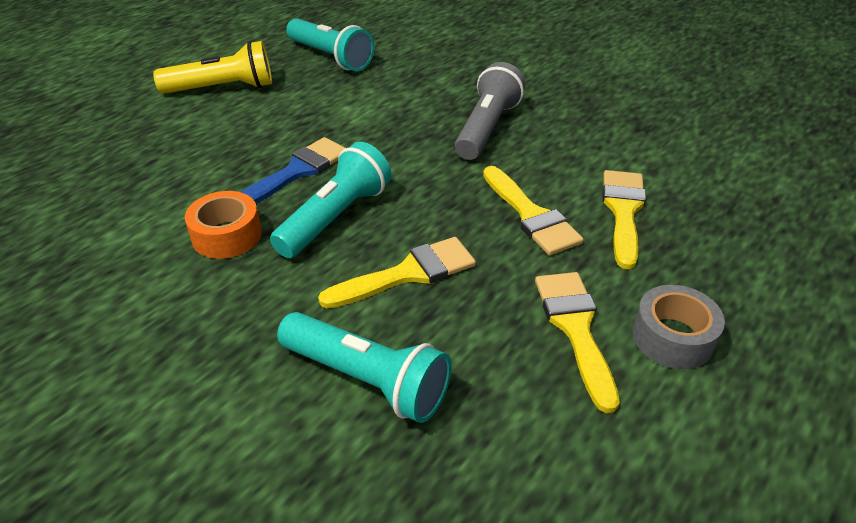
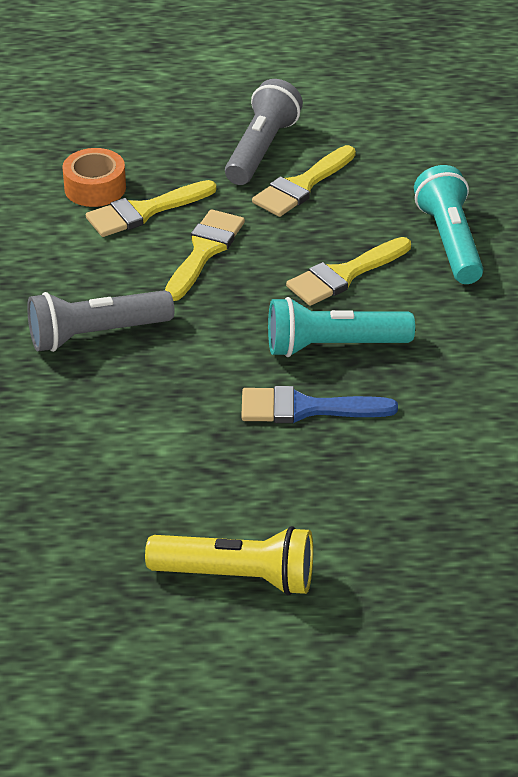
camera: 130 degrees left, 0 degrees up
(222, 88) = (237, 576): yellow flashlight -> yellow flashlight turned 150 degrees clockwise
(226, 235) = (427, 389): orange tape -> orange tape (95, 188)
(330, 57) = (67, 538): turquoise flashlight -> none
(408, 273) = (344, 275): yellow brush -> yellow brush turned 60 degrees counterclockwise
(673, 337) = (261, 149): grey tape -> grey flashlight

